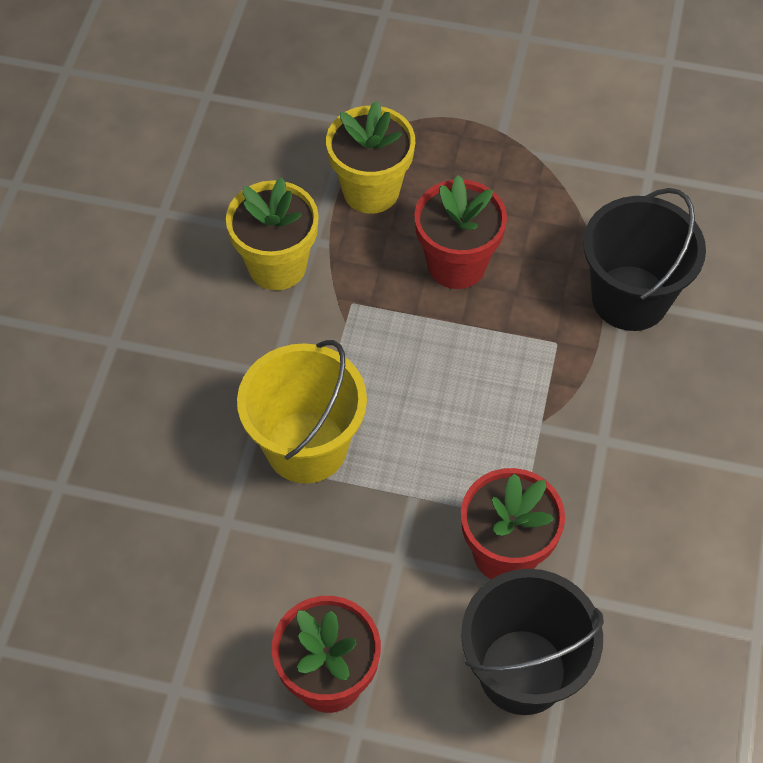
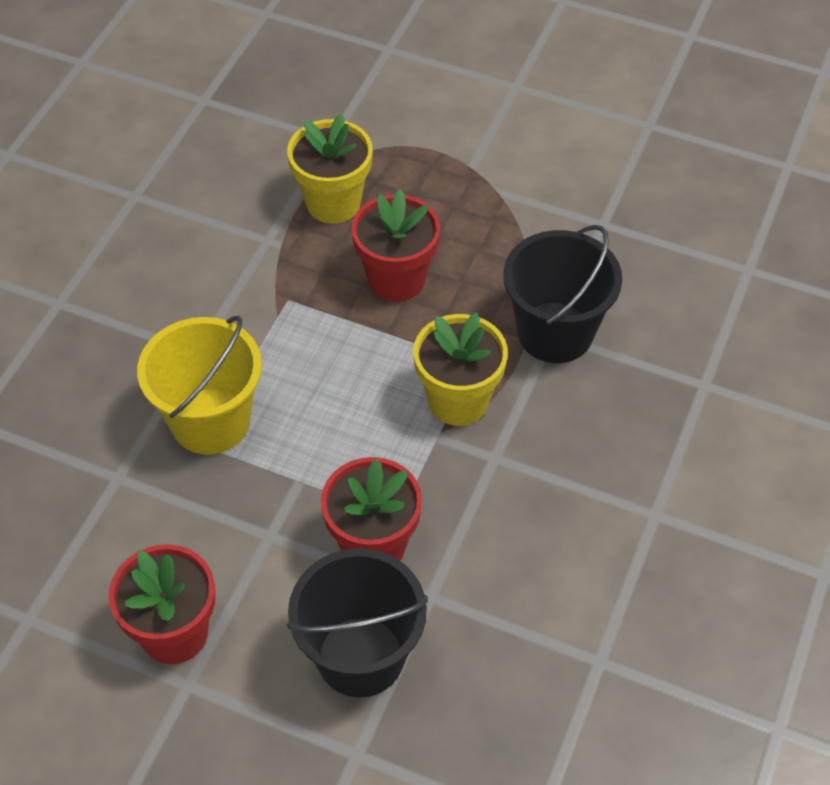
camera: 10 degrees right, 5 degrees down
(277, 265) = (227, 257): yellow flower pot -> yellow flower pot (458, 401)

